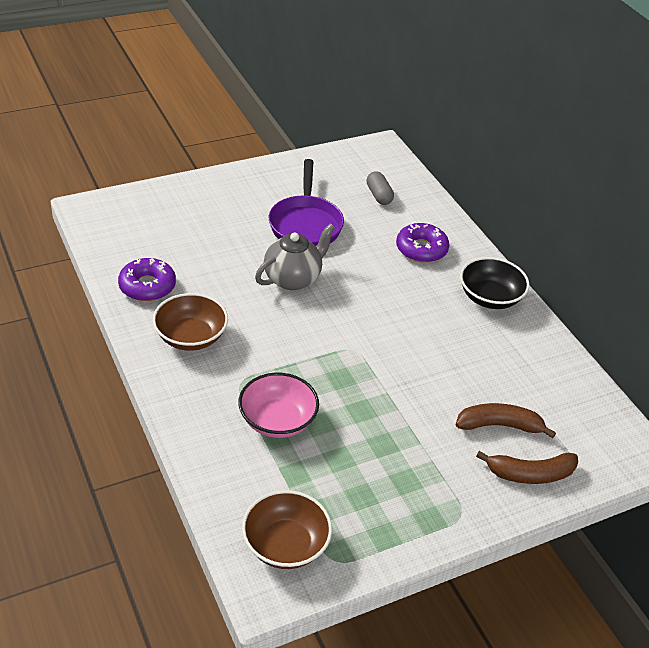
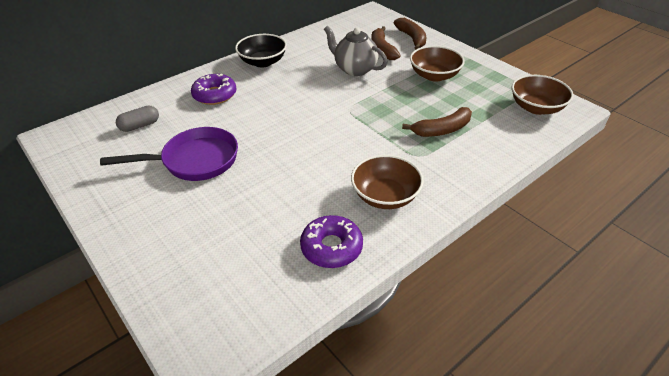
camera: 100 degrees left, 0 degrees up
(277, 420) = (442, 130): pink bowl -> brown banana
(293, 278) = (278, 153): grey teapot -> grey teapot (354, 69)
(407, 460) = (434, 75): none -> brown bowl

